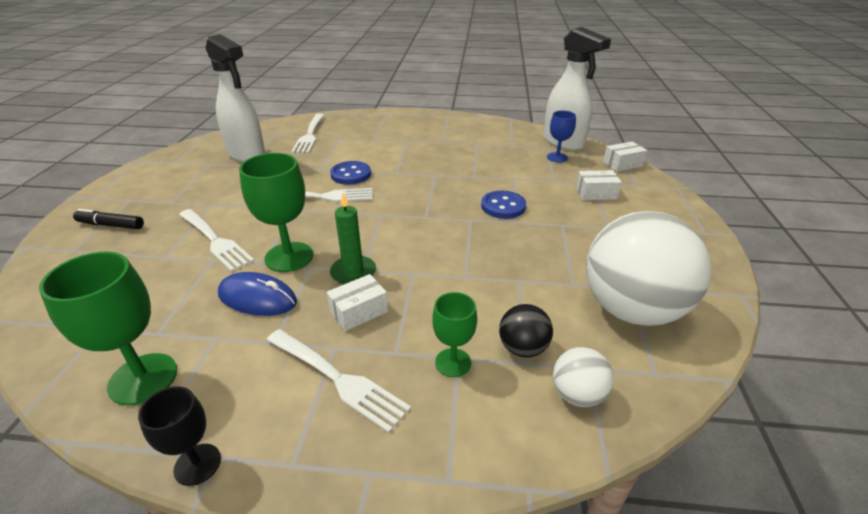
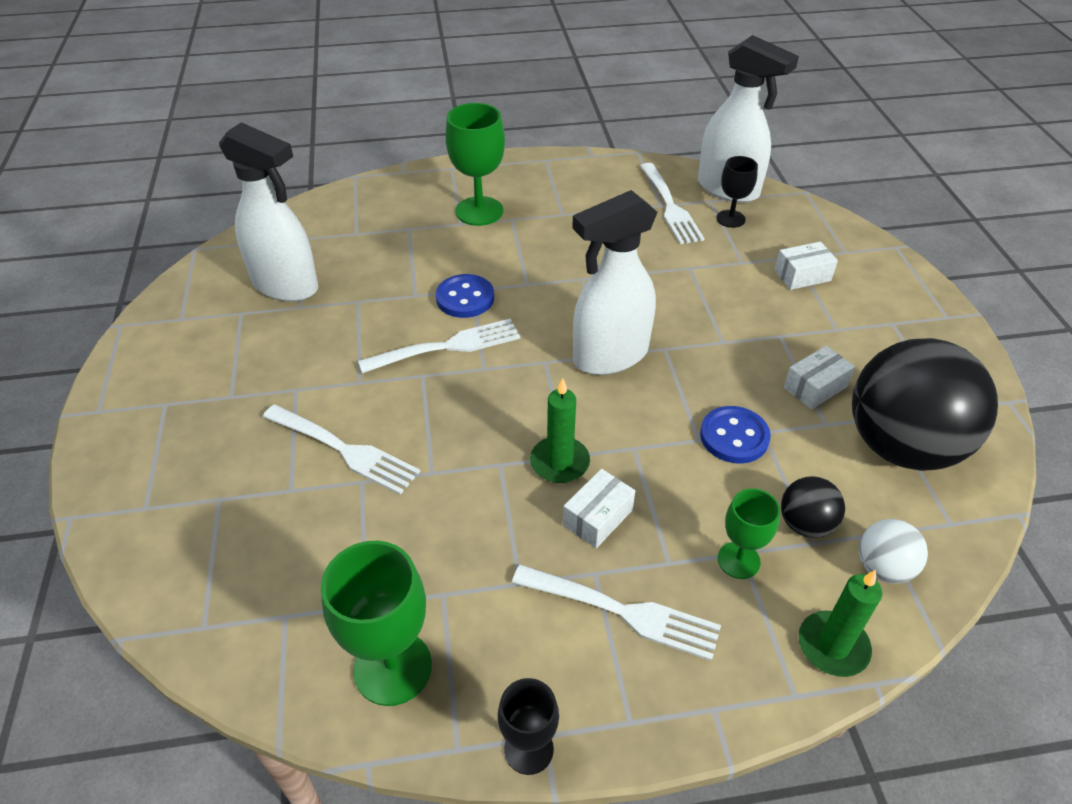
camera: 15 degrees left, 10 degrees up
(111, 225) = (171, 454): black marker -> none
(257, 298) = (461, 526): blue mouse -> none
(289, 257) = (462, 455): green goblet -> green goblet (479, 211)
(309, 135) = (359, 231): white fork -> white fork (670, 206)
(428, 218) = (609, 356): none -> white spray bottle
(502, 447) = (833, 646): none -> green candle
(503, 206) = (696, 319): blue button -> blue button (734, 437)
(557, 157) = (730, 219): blue goblet -> black goblet
(622, 164) = (817, 217): white box -> white box (815, 387)
(631, 309) = (901, 446): white ball -> black ball

